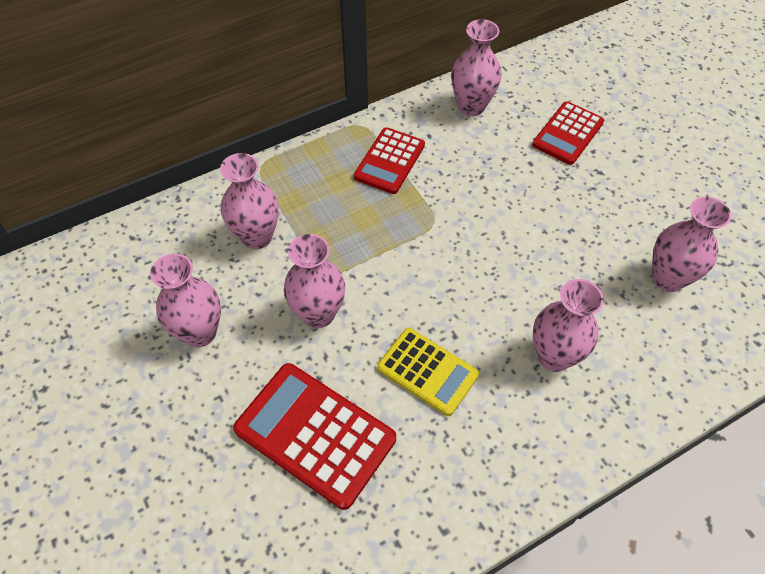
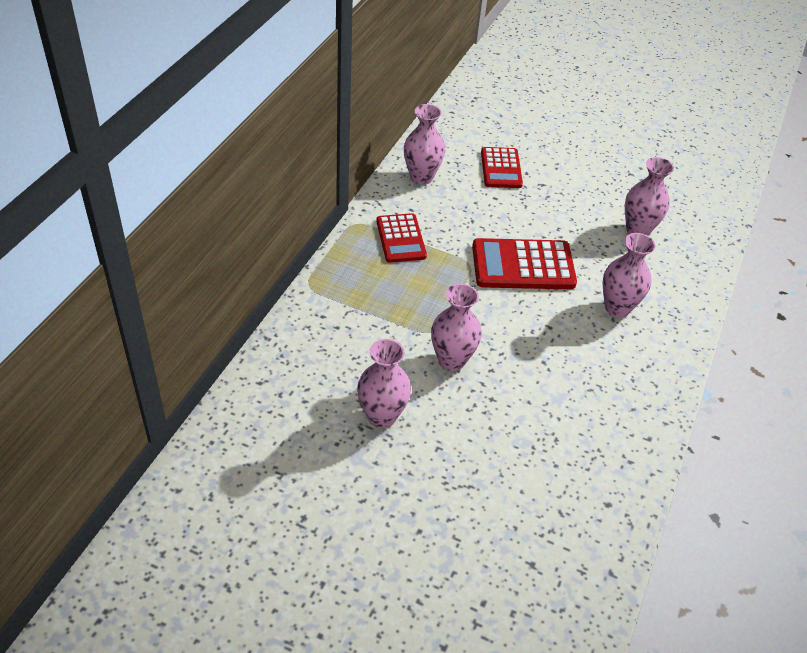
camera: 40 degrees left, 10 degrees down
(257, 237) = (357, 334): pink vase -> none
(315, 434) = (523, 432): red calculator -> red calculator (523, 265)
(427, 371) = (554, 356): yellow calculator -> none

